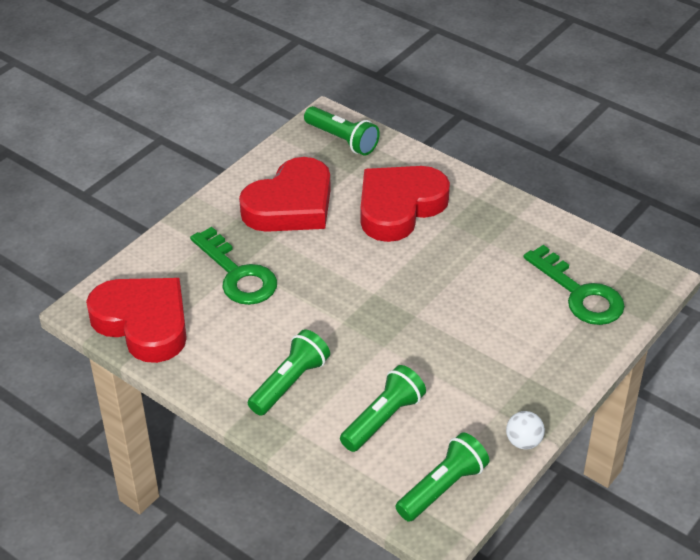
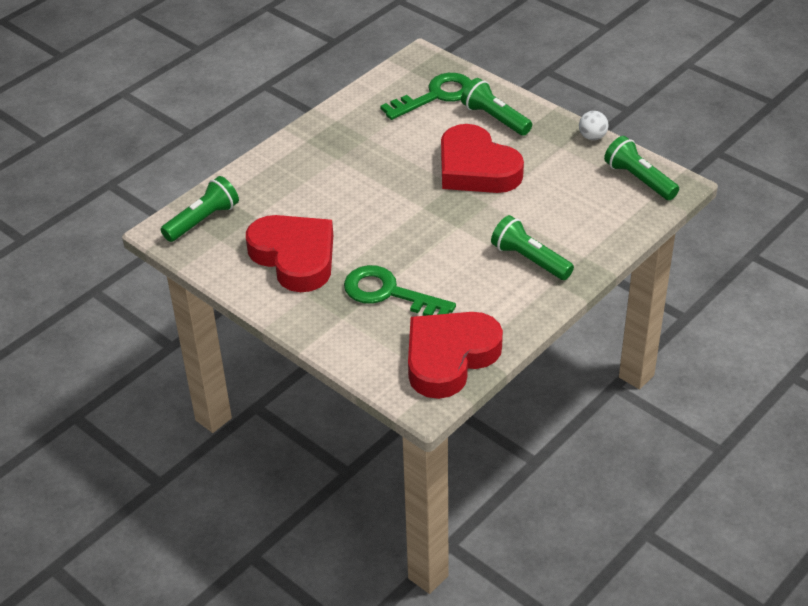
camera: 85 degrees left, 0 degrees up
(237, 274) = (389, 293): green key -> green key turned 120 degrees counterclockwise
(383, 419) = (570, 207): green flashlight -> green flashlight (495, 118)
(399, 207) = (311, 187): red heart -> red heart (476, 168)

